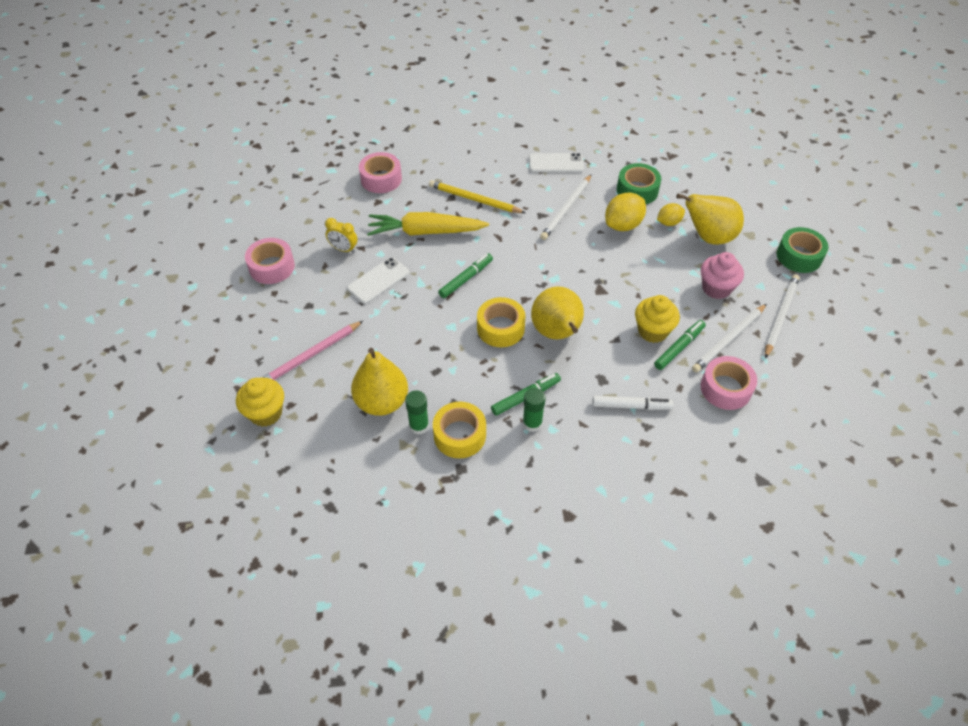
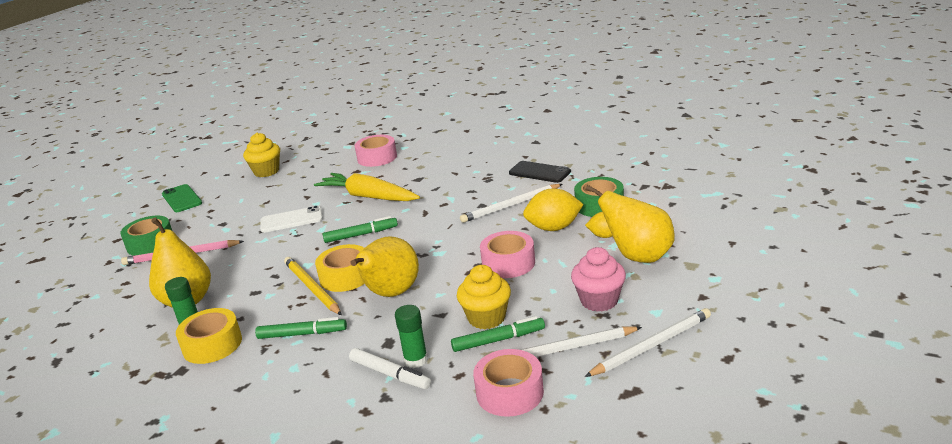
camera: 35 degrees right, 25 degrees down
(220, 287) = (181, 199): none -> green phone
(266, 413) = (103, 283): yellow cupcake -> yellow cupcake (266, 171)
(272, 267) = (230, 195): pink tape -> pink tape (508, 263)
(343, 249) = (293, 195): yellow clock -> none
(474, 199) = (435, 184): yellow pencil -> yellow pencil (312, 288)
(532, 423) = (282, 357): green glue stick -> green glue stick (416, 360)
(556, 163) = (539, 172): white phone -> black phone
(799, 256) = (735, 297): green tape -> green tape (150, 243)

